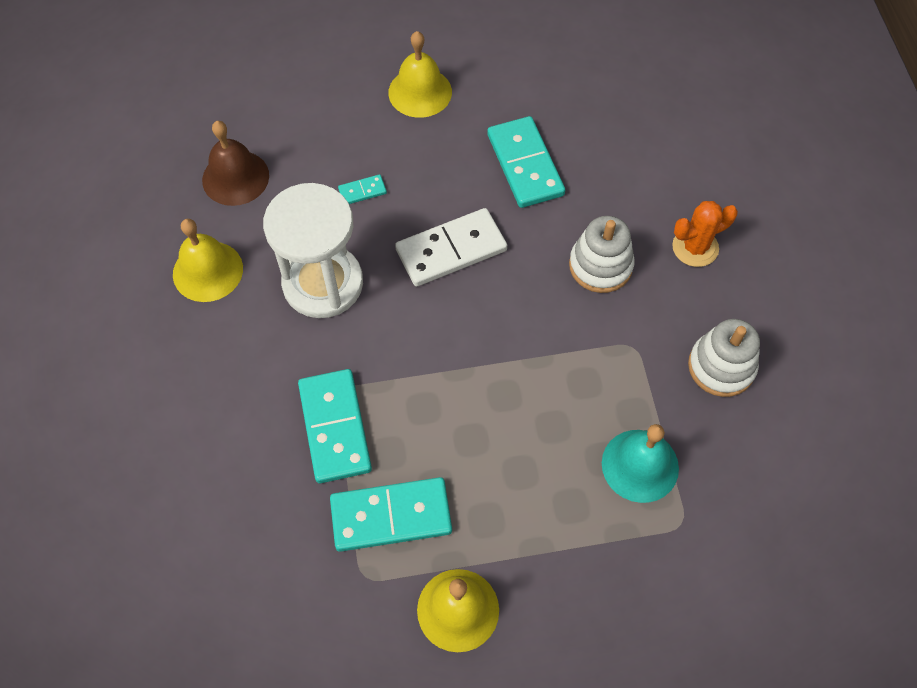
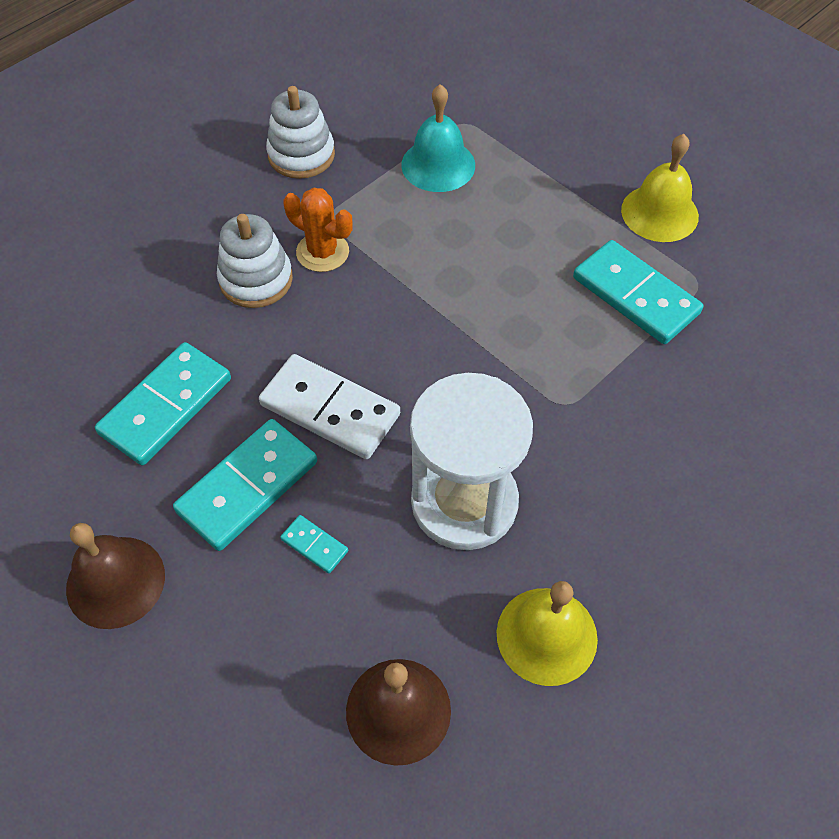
camera: 125 degrees left, 5 degrees down
(335, 427) = (602, 386): turquoise domino -> turquoise domino (247, 486)
(420, 92) = (115, 581): yellow bell -> brown bell
(695, 247) = (181, 222): orange cactus -> orange cactus (322, 252)

